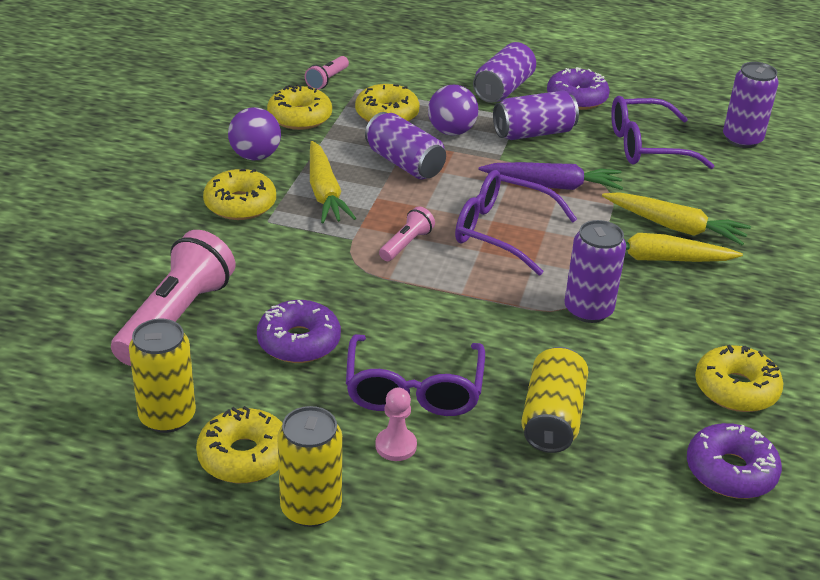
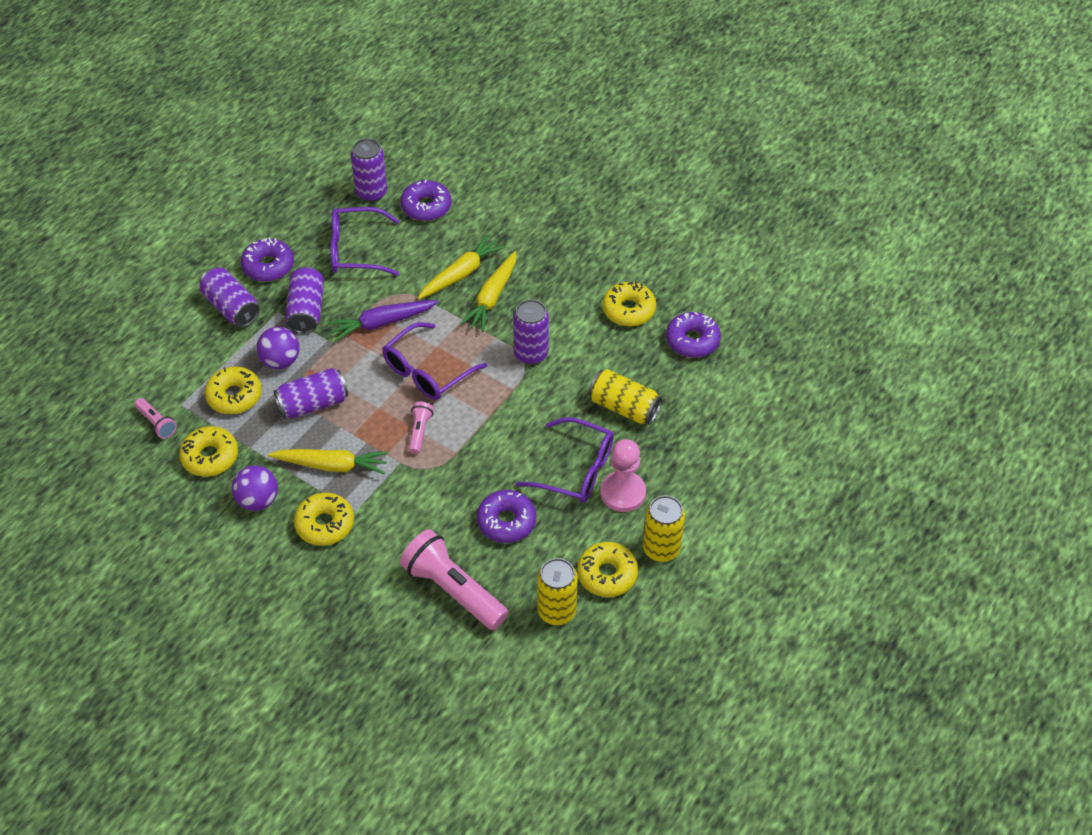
camera: 70 degrees left, 15 degrees up
(396, 446) = (623, 493): pink pawn -> pink pawn, size x1.71
(406, 244) = (419, 432): pink flashlight -> pink flashlight turned 45 degrees clockwise
(552, 185) = (382, 323): purple carrot -> purple carrot turned 135 degrees counterclockwise
(646, 146) = (355, 250): purple glasses -> purple glasses turned 75 degrees clockwise
(758, 180) = (426, 207): none -> purple donut

